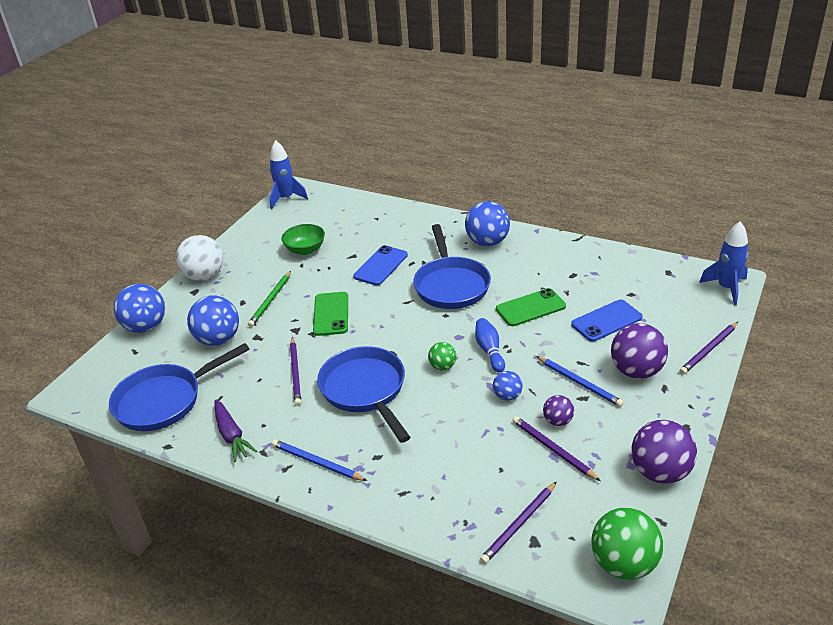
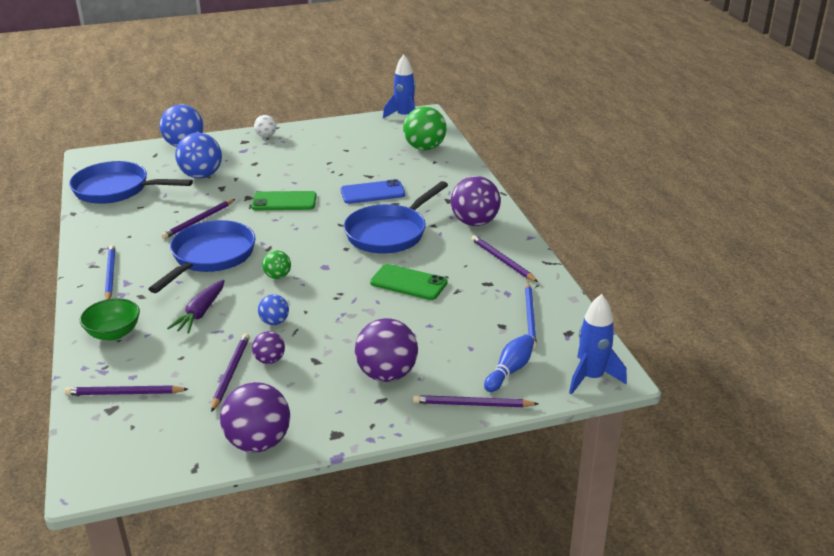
camera: 45 degrees right, 5 degrees down
(204, 276) = (266, 136): white ball -> white ball, size x0.53
(232, 435) = (106, 230): purple carrot -> purple carrot (200, 313)
(270, 300) = (270, 172): green pencil -> none
(305, 250) = (349, 155): green bowl -> green bowl (114, 333)
(331, 314) = (284, 202): green phone -> green phone turned 45 degrees clockwise
(487, 242) = (475, 222): blue ball -> purple ball
(489, 351) = (324, 288): blue bowling pin -> blue bowling pin (510, 370)
(552, 255) = (502, 260): none -> purple pencil
(579, 383) = (334, 350): blue pencil -> blue pencil (530, 317)
(606, 321) = (441, 329): blue phone -> none
(624, 564) = (124, 466): green ball -> green ball (424, 148)

